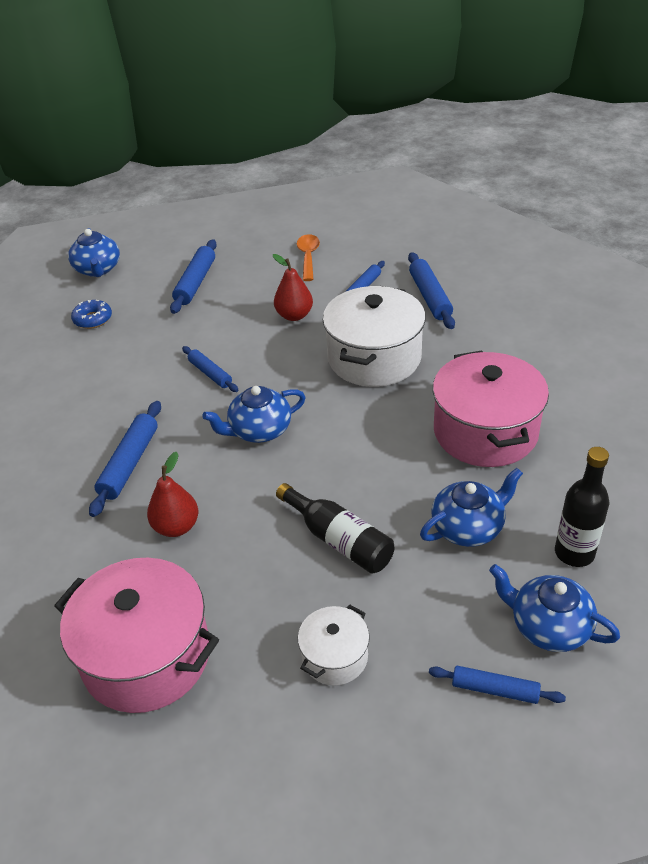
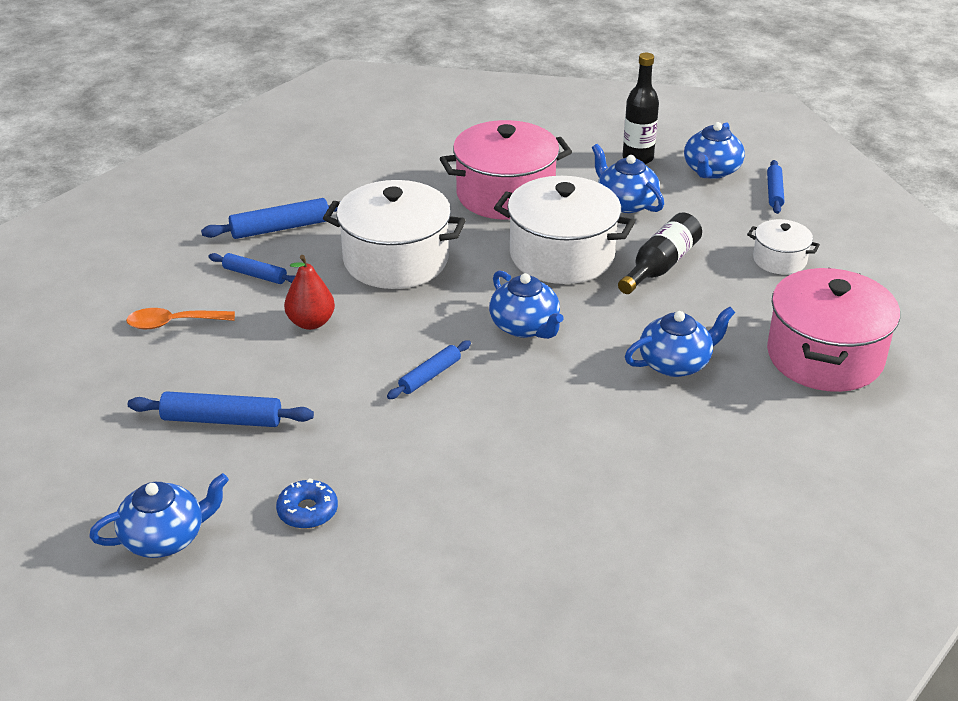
camera: 100 degrees left, 5 degrees down
(130, 463) = (595, 413): blue rolling pin -> none
(176, 527) = (675, 363): red pear -> blue teapot
(368, 464) = (562, 255): none -> white pot

